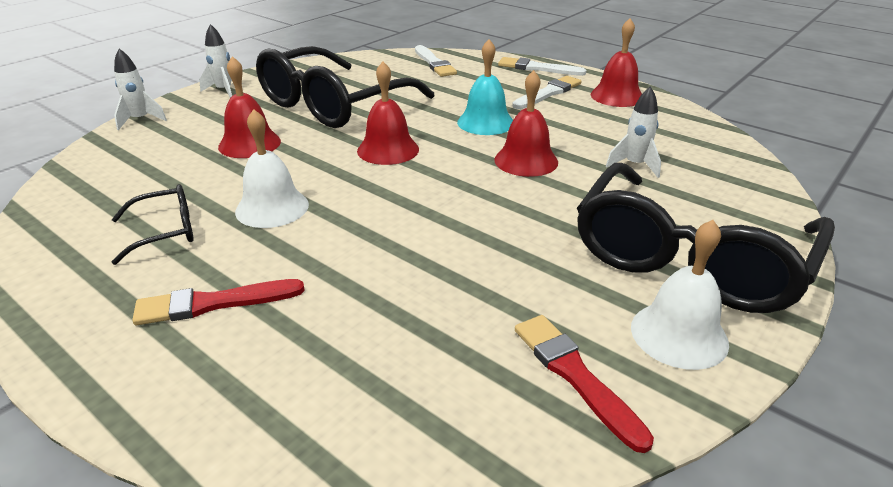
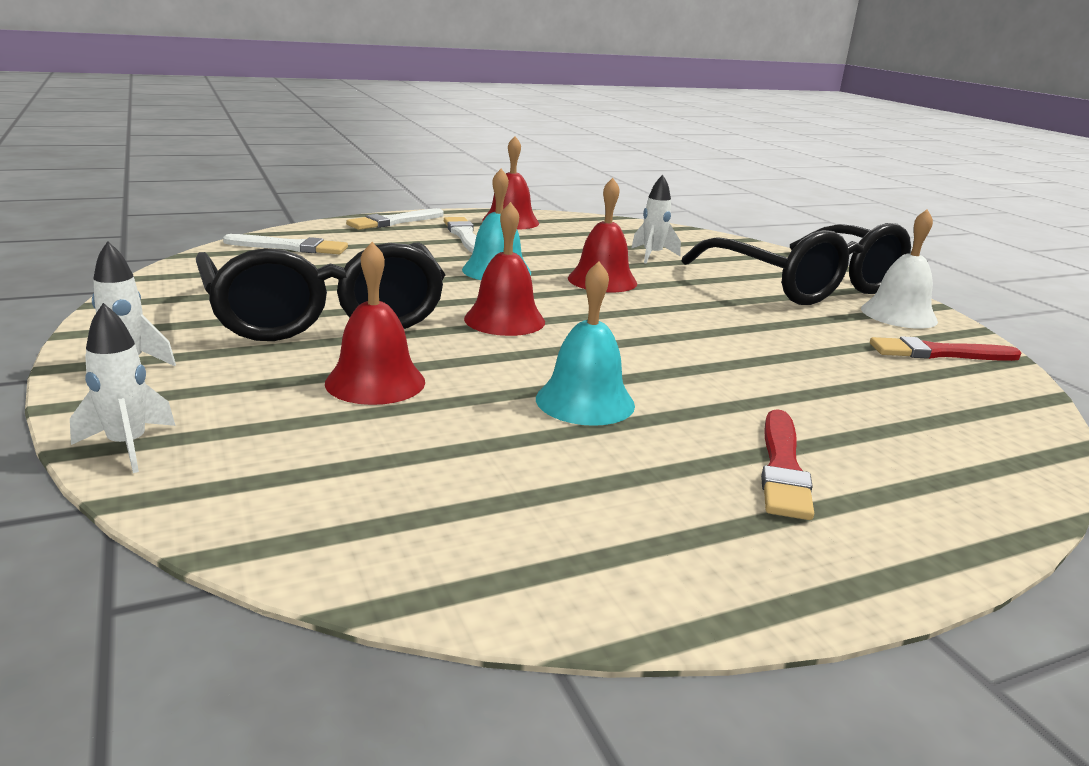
camera: 65 degrees left, 10 degrees down
(166, 231) = (587, 474): black glasses -> none
(272, 207) = (585, 401): white bell -> turquoise bell

